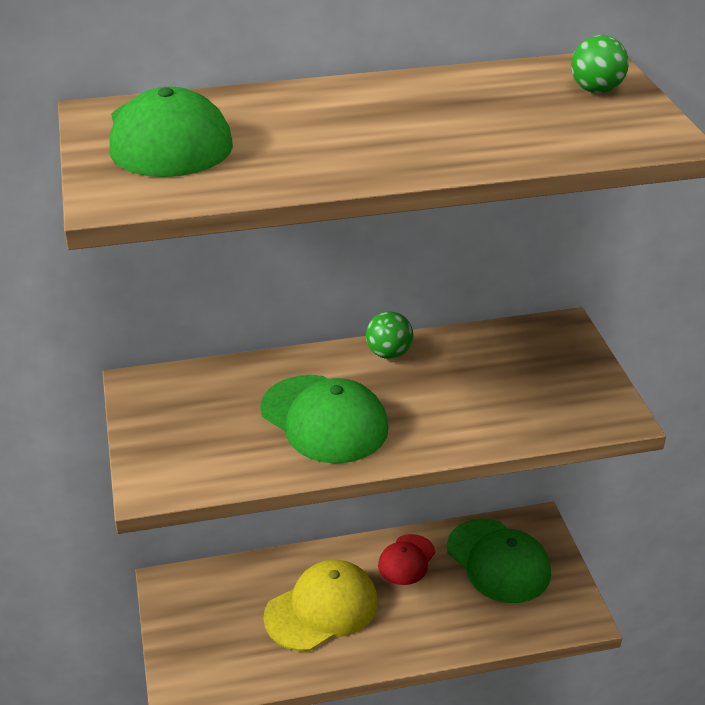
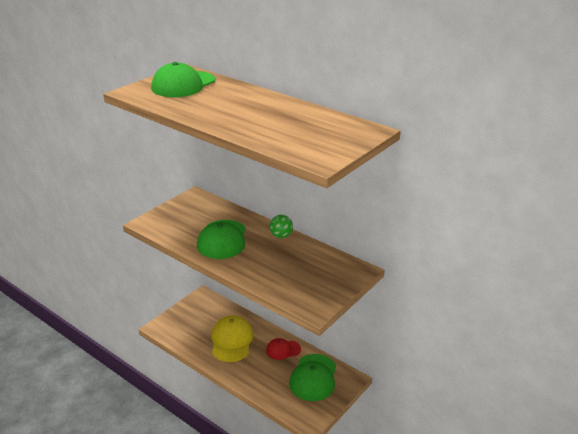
camera: 50 degrees right, 5 degrees down
(322, 609) = (231, 340): yellow cap -> yellow cap turned 105 degrees counterclockwise
(596, 90) = (345, 136): green ball -> none

